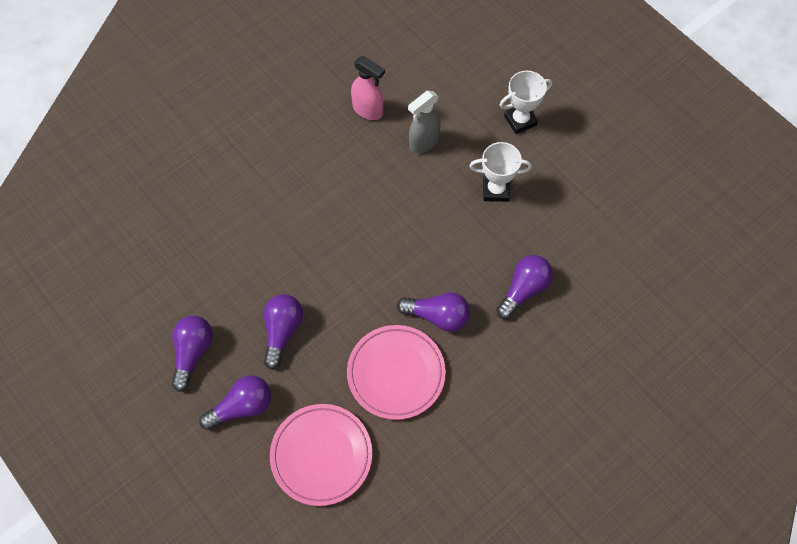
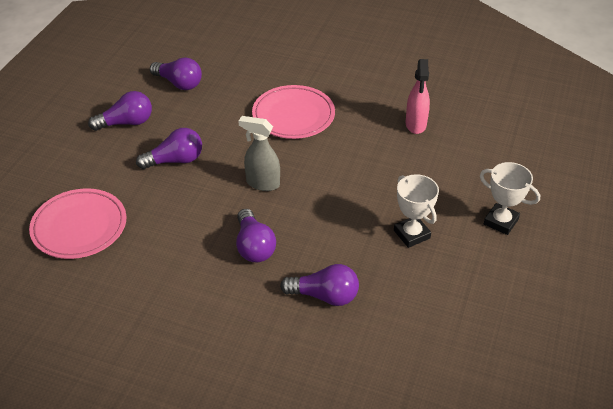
camera: 60 degrees right, 20 degrees down
(242, 407) = (96, 166): purple light bulb -> purple light bulb (179, 83)
(396, 373) = (181, 242): pink plate -> pink plate (293, 116)
(423, 142) = (416, 169): grey spray bottle -> grey spray bottle (262, 183)

